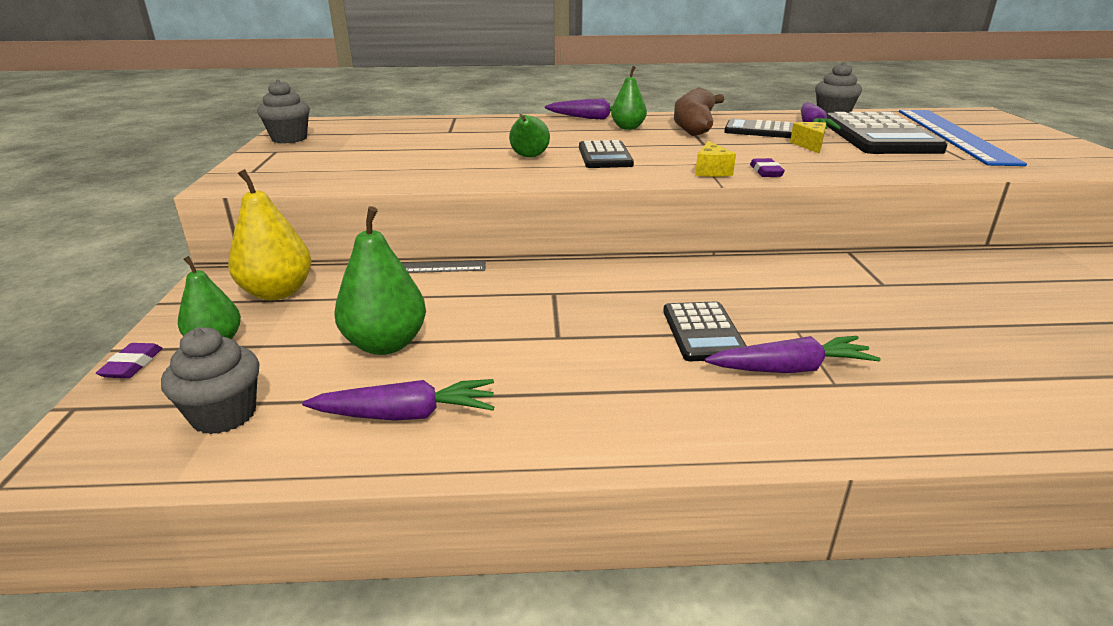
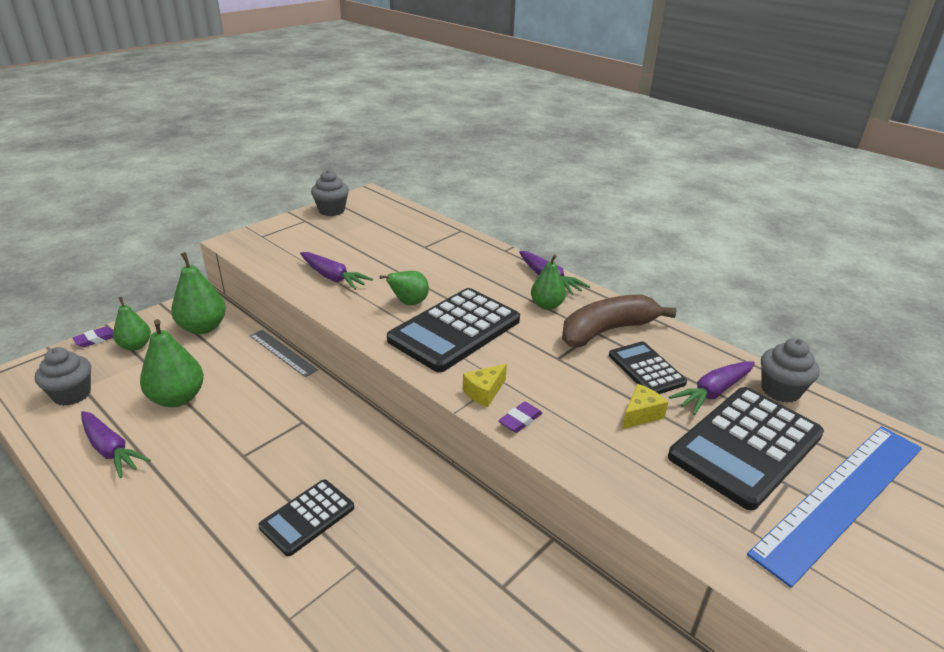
camera: 45 degrees right, 5 degrees up
(277, 292) = (203, 327): yellow pear -> green pear
(605, 156) = (455, 330): black calculator -> black calculator, size x1.80
(790, 369) = (290, 585): purple carrot -> purple carrot (333, 277)

